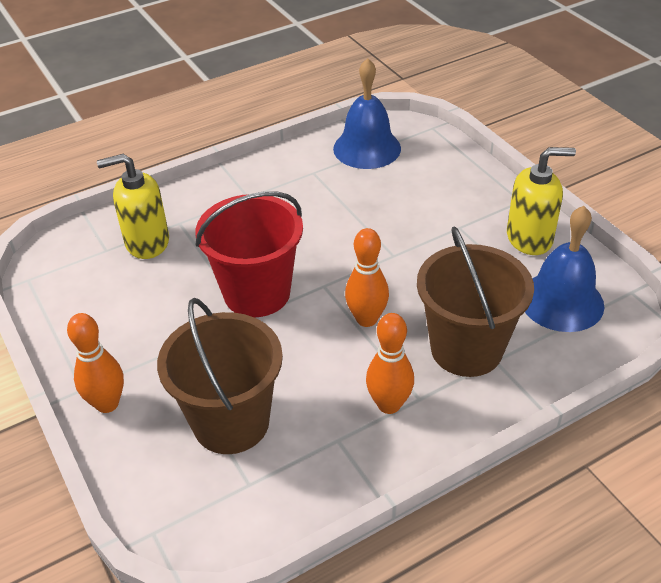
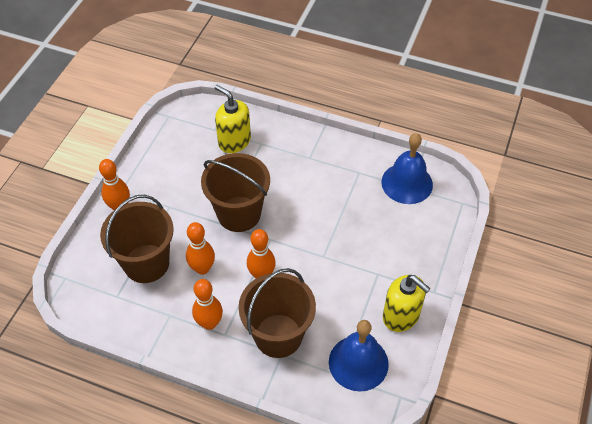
camera: 50 degrees right, 10 degrees up
(257, 293) = (239, 214): red bucket -> brown bucket
(300, 368) = (202, 268): none -> orange bowling pin

